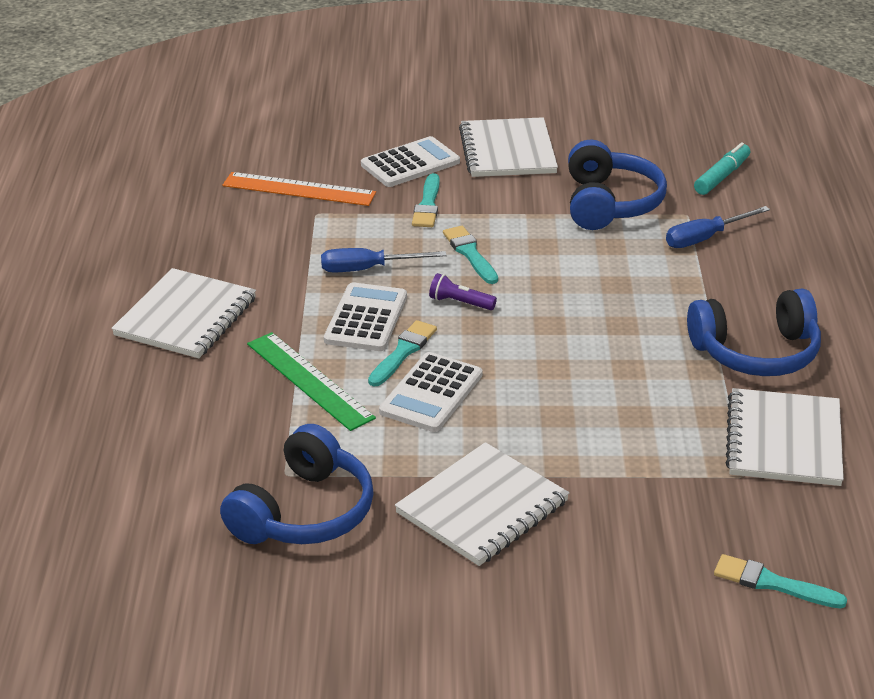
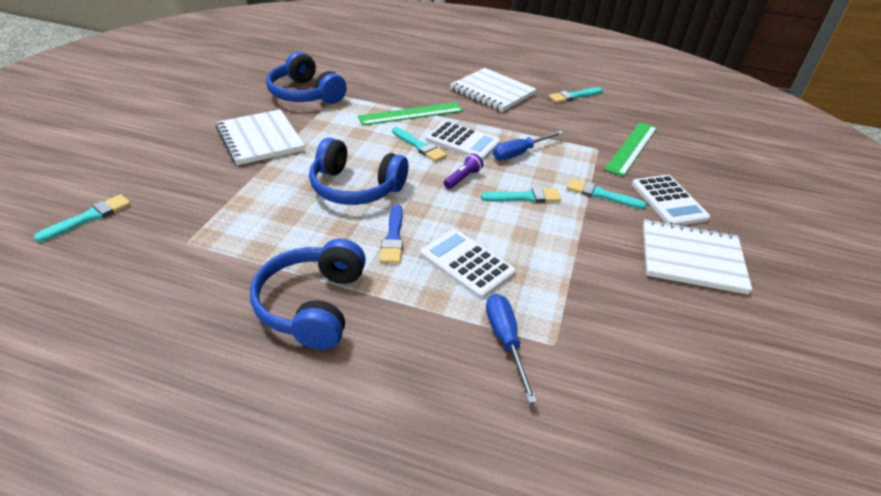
camera: 105 degrees right, 5 degrees up
(161, 242) = (574, 96): none -> turquoise brush
(299, 189) = (631, 148): orange ruler -> green ruler
(367, 269) = (519, 153): blue screwdriver -> blue screwdriver turned 135 degrees counterclockwise
(431, 393) = (372, 146): white calculator -> white calculator (466, 263)
(609, 203) = (586, 294): blue headphones -> blue headphones (355, 188)
(615, 329) = (393, 237): none -> blue brush
(721, 176) = (631, 406): turquoise marker -> none
(784, 441) = (200, 276): white notebook -> none

